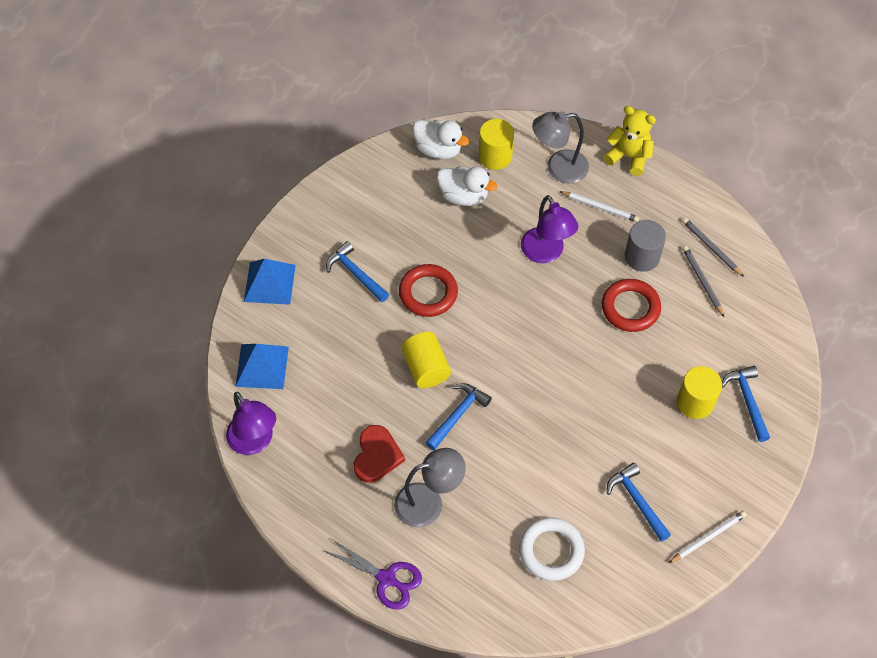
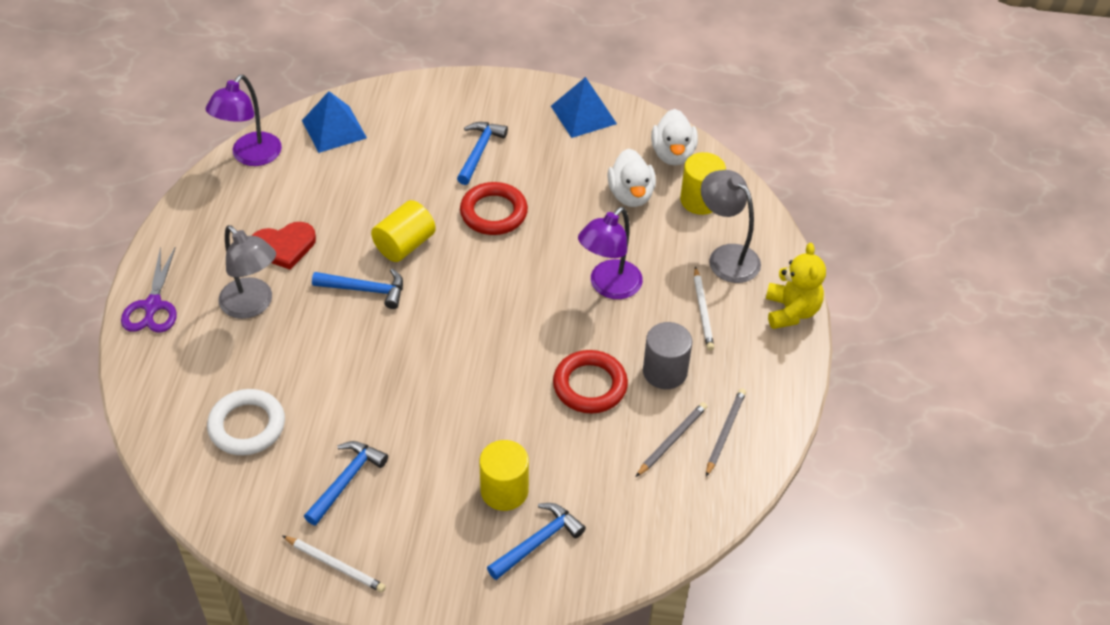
camera: 60 degrees right, 10 degrees down
(269, 283) = (428, 98): blue pyramid -> blue pyramid (583, 115)

